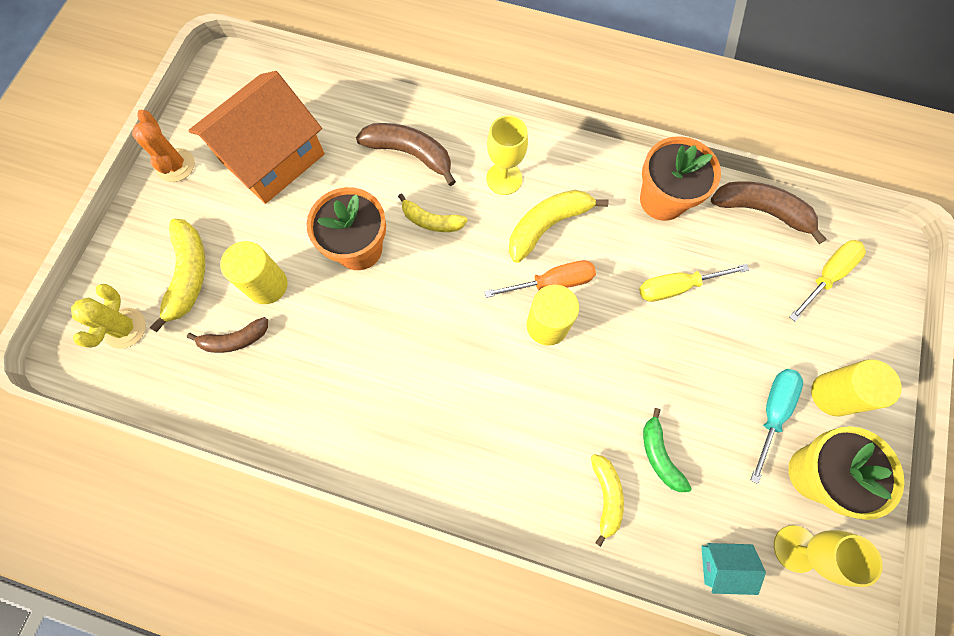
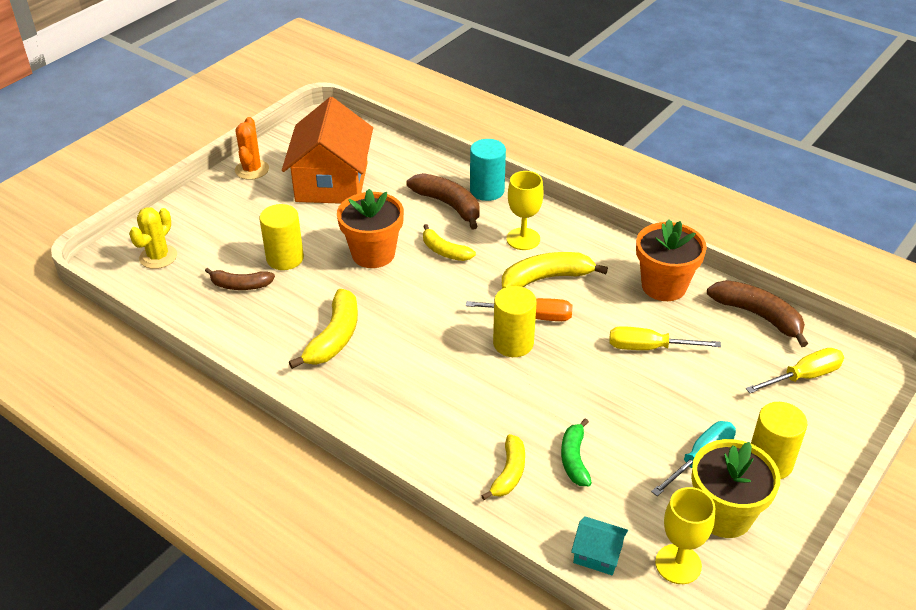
camera: 20 degrees right, 30 degrees down
(189, 275) = (226, 237): yellow banana -> yellow banana (334, 337)
(272, 157) = (332, 182): orange house -> orange house turned 60 degrees counterclockwise
(442, 121) = (487, 190): none -> turquoise cylinder

